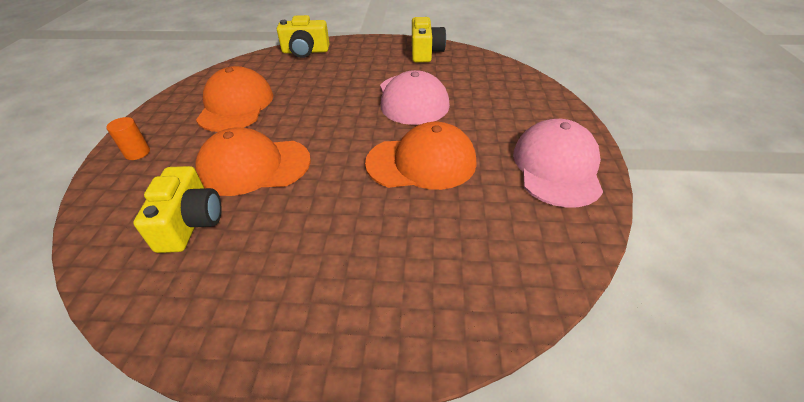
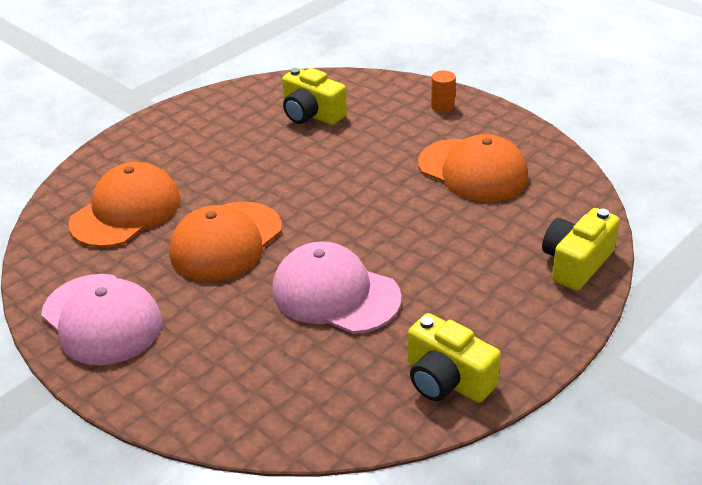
camera: 130 degrees right, 5 degrees down
(254, 166) = (345, 154): orange cap -> orange cap (126, 211)

